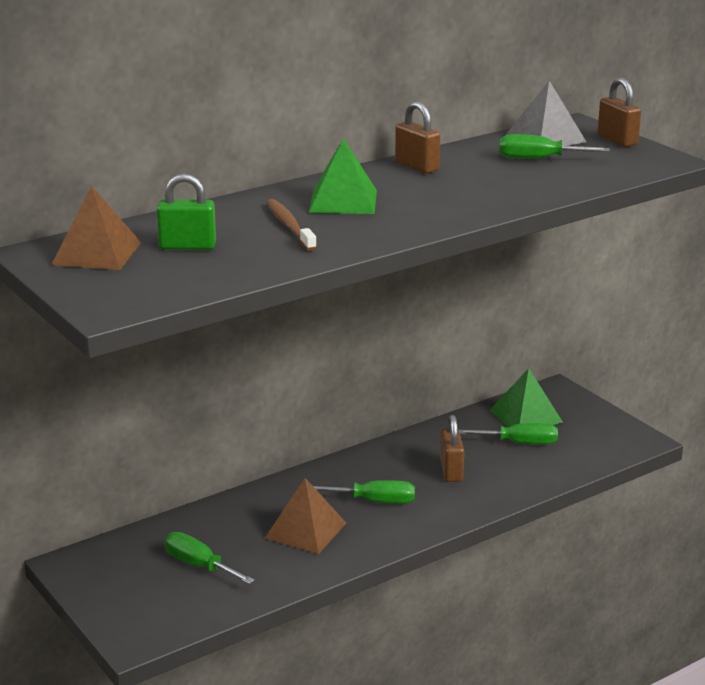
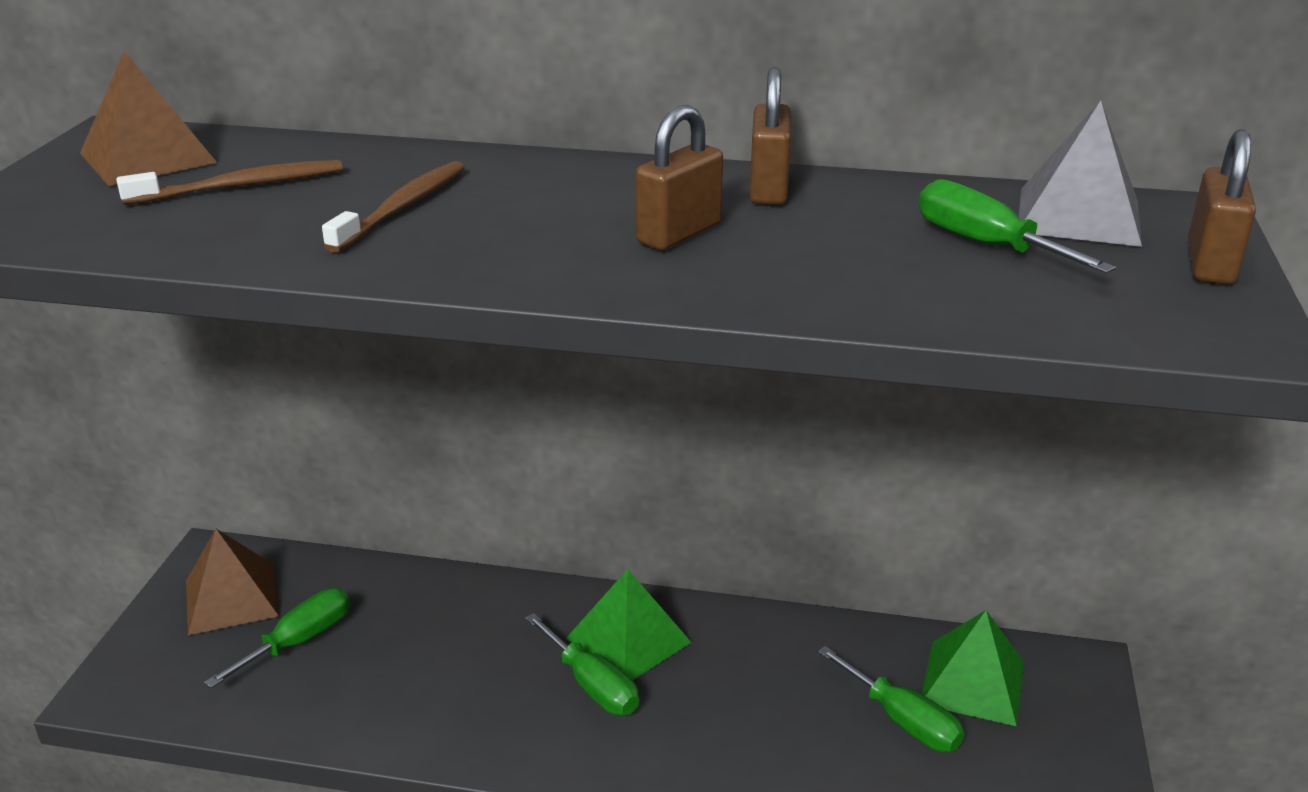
camera: 45 degrees right, 5 degrees up
(187, 246) = (240, 186): green padlock -> brown toothbrush
(199, 565) = (299, 641): green screwdriver -> green screwdriver turned 45 degrees clockwise
(305, 530) = (460, 672): brown pyramid -> brown pyramid (231, 598)
(343, 201) = (551, 200): green pyramid -> green pyramid (629, 640)
(451, 471) = (746, 703): brown padlock -> brown padlock (679, 234)

